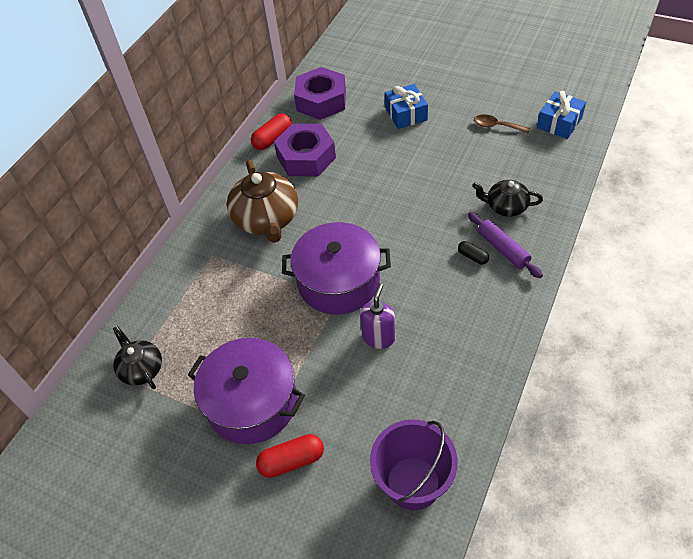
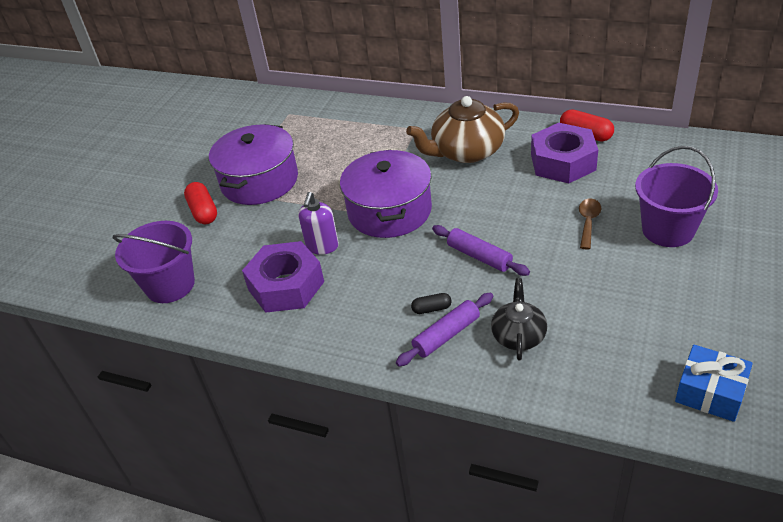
camera: 85 degrees right, 10 degrees down
(141, 368) = (296, 119): black teapot -> none
(321, 101) = (665, 158): purple nut -> purple nut (286, 286)
(378, 337) = (322, 246): purple soap dispenser -> purple soap dispenser turned 90 degrees clockwise
(406, 114) = (668, 230): blue gift -> purple bucket
(415, 221) = (479, 256): none -> purple rolling pin
(472, 257) = (431, 309): black capsule -> black capsule turned 45 degrees clockwise
(496, 126) = (675, 320): brown spoon -> brown spoon (588, 222)

